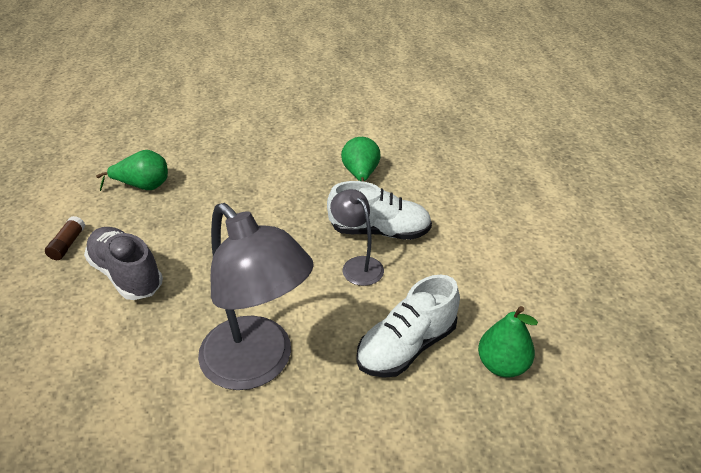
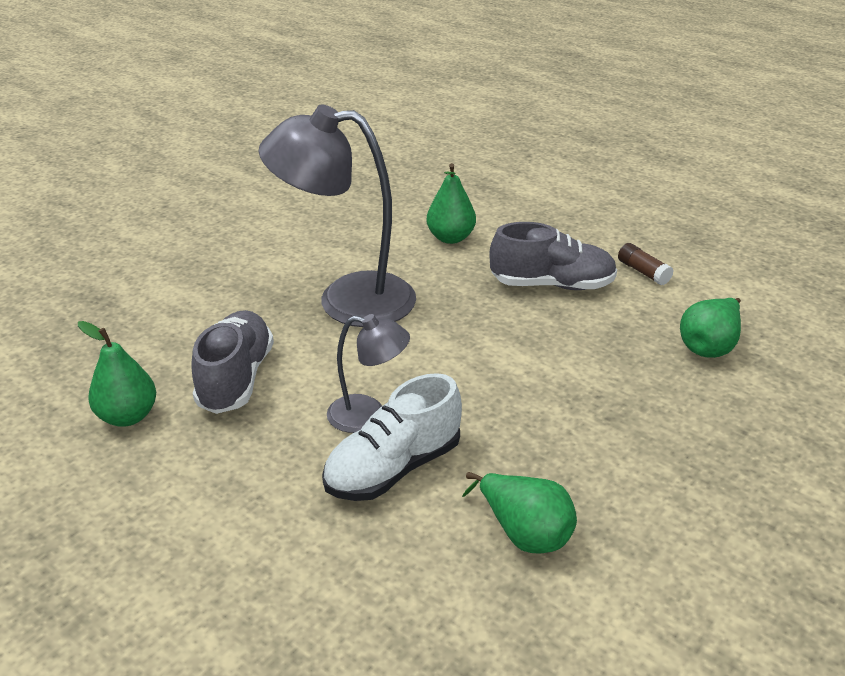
camera: 135 degrees right, 5 degrees down
(95, 373) = (450, 238): none -> green pear
(406, 346) = (236, 378): white shoe -> grey shoe

